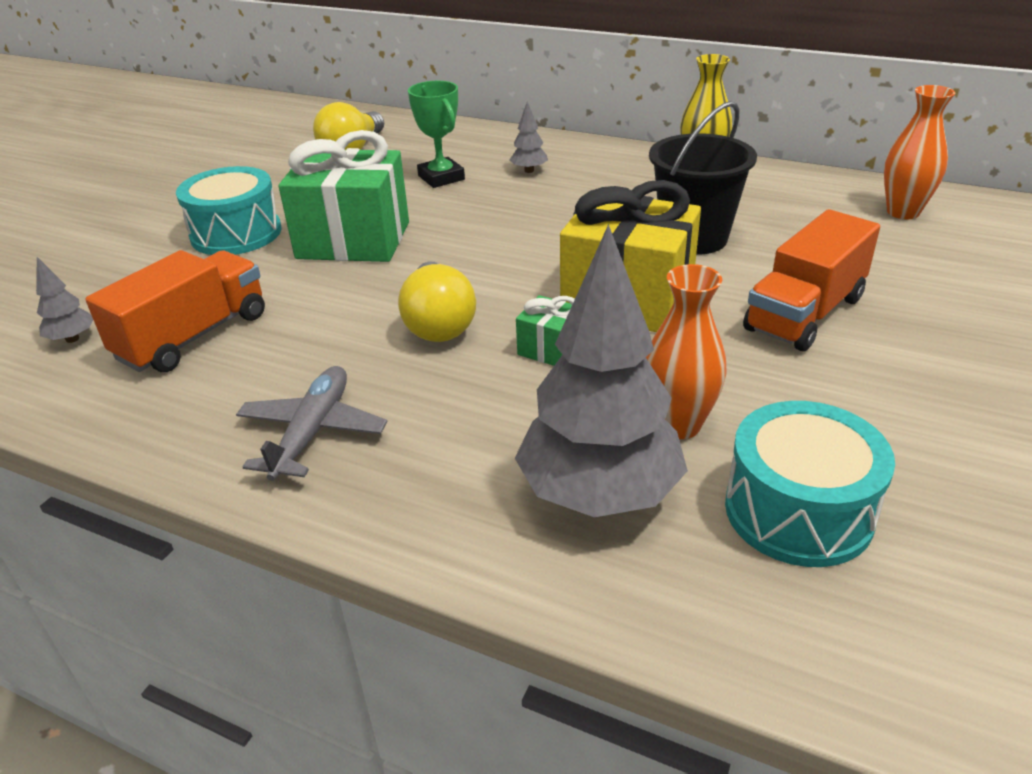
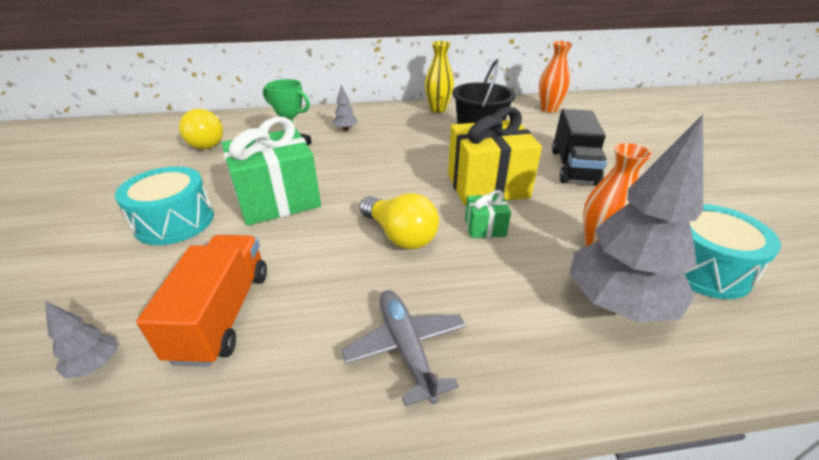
camera: 35 degrees left, 0 degrees up
(804, 314) = (573, 167): orange truck -> black truck

